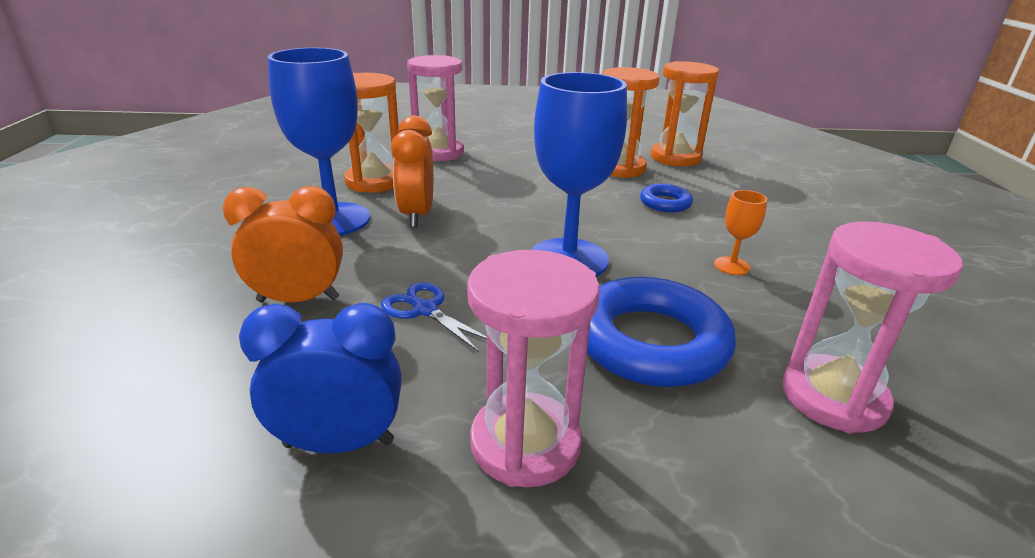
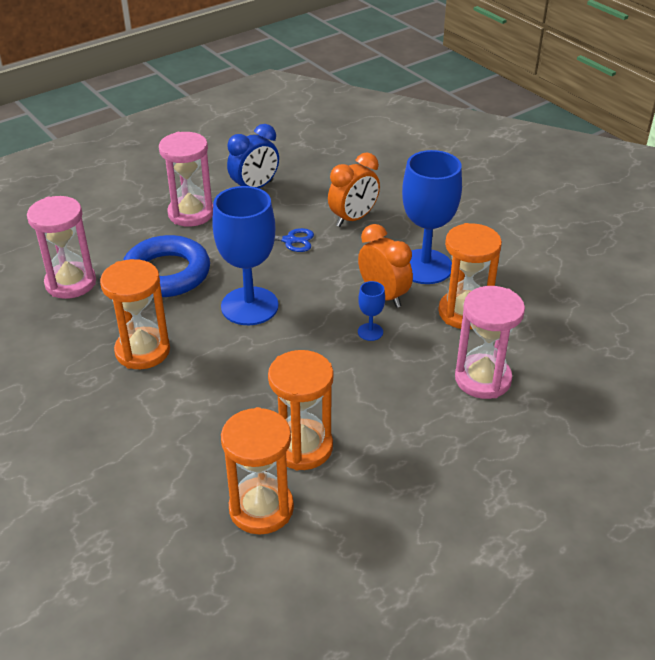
camera: 145 degrees right, 10 degrees up
(474, 199) = (370, 332): none -> blue goblet
(665, 203) = (224, 406): blue ring -> none
(731, 266) = (142, 351): orange goblet -> orange hourglass

